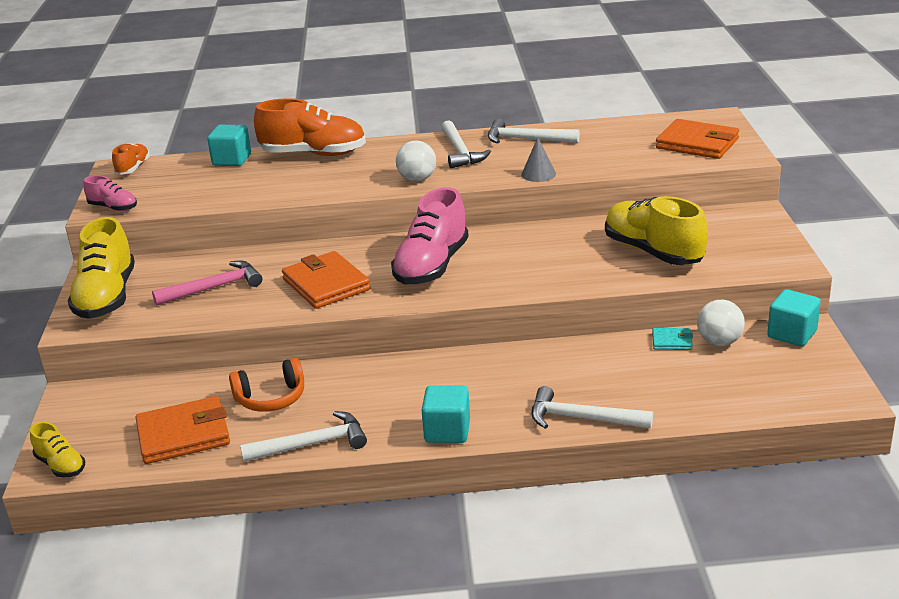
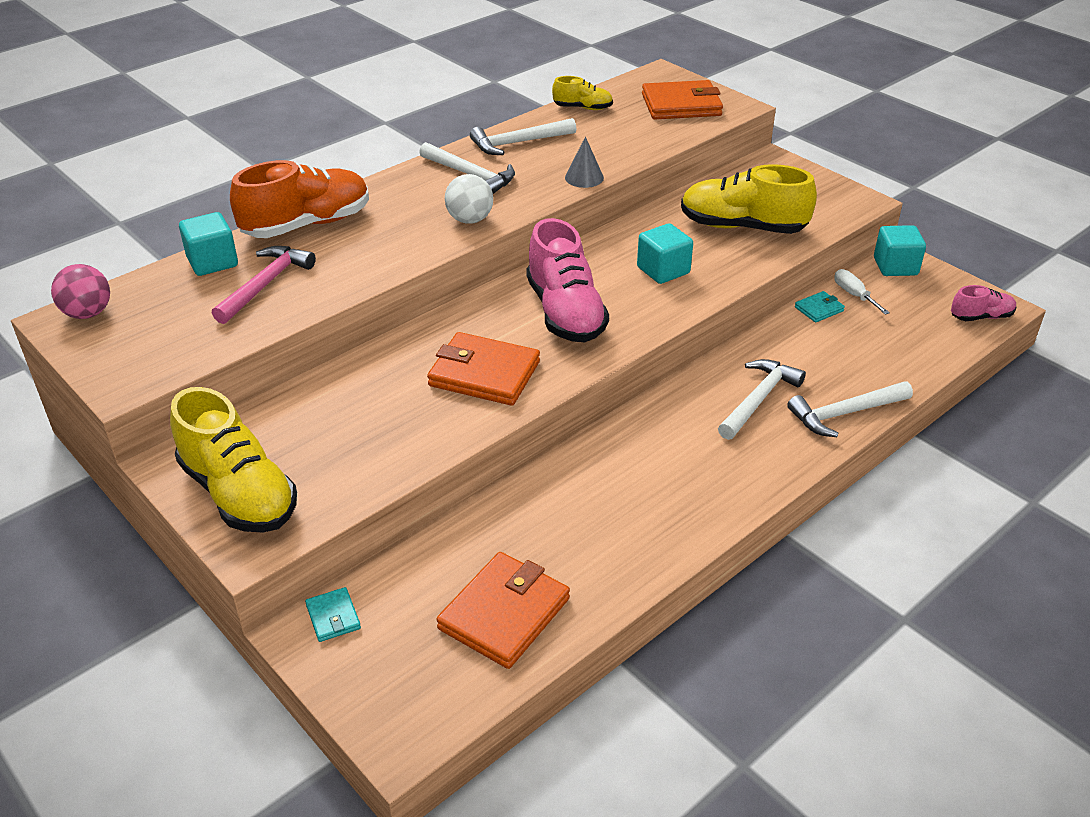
camera: 40 degrees left, 10 degrees up
(61, 465) = (410, 724): yellow shoe -> yellow shoe (583, 108)
(97, 394) = (333, 617): none -> turquoise wallet
(113, 208) = (140, 374): pink shoe -> pink shoe (981, 317)
(133, 168) = (88, 313): orange shoe -> pink ball
(214, 288) = (361, 427): pink hammer -> pink hammer (266, 284)
(271, 398) = (542, 526): orange headphones -> none
(312, 444) = (651, 555): white hammer -> white hammer (759, 399)
(447, 431) = (754, 479): turquoise cube -> turquoise cube (663, 270)
(719, 342) = (854, 295): white ball -> white screwdriver

